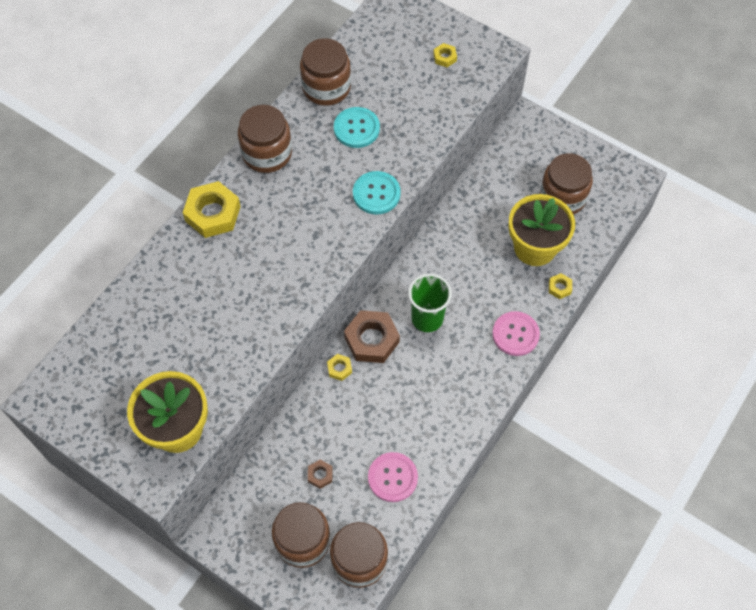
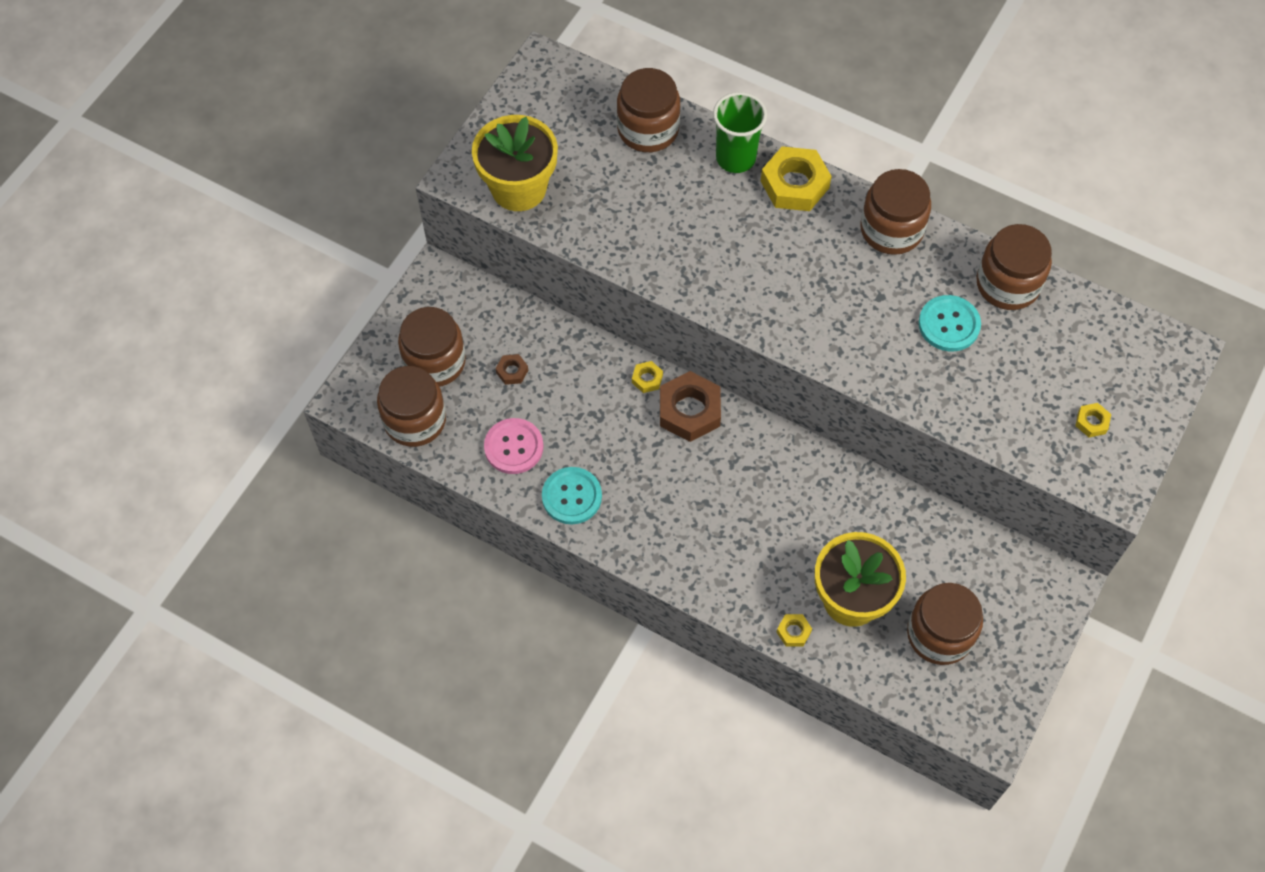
camera: 85 degrees right, 0 degrees up
(135, 317) = (648, 129): none -> brown jar
(376, 194) = (852, 355): turquoise button -> turquoise button (571, 496)
(427, 318) = (726, 471): green cup -> green cup (735, 158)
(515, 334) = (717, 577): pink button -> none

